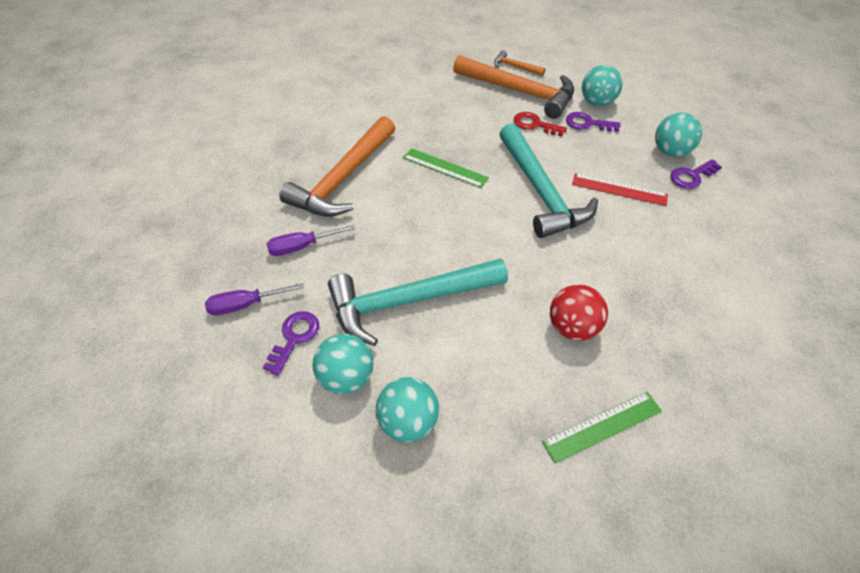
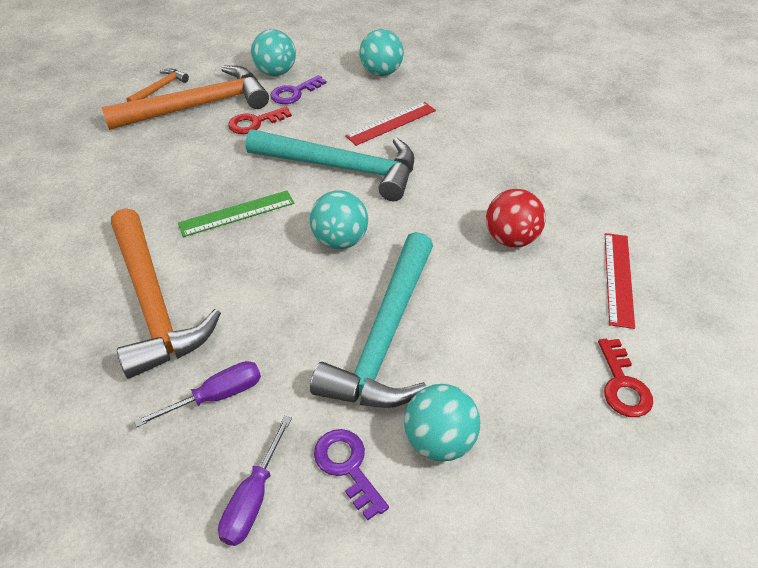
camera: 55 degrees left, 5 degrees down
(301, 247) = (218, 396): purple screwdriver -> purple screwdriver turned 135 degrees counterclockwise
(408, 421) = (528, 413): turquoise ball -> turquoise ball (340, 240)
(485, 478) = (622, 384): none -> red key
(515, 67) = (160, 88): orange hammer -> orange hammer turned 150 degrees clockwise
(602, 426) = (618, 278): green ruler -> red ruler
(691, 176) = (419, 79): purple key -> none

